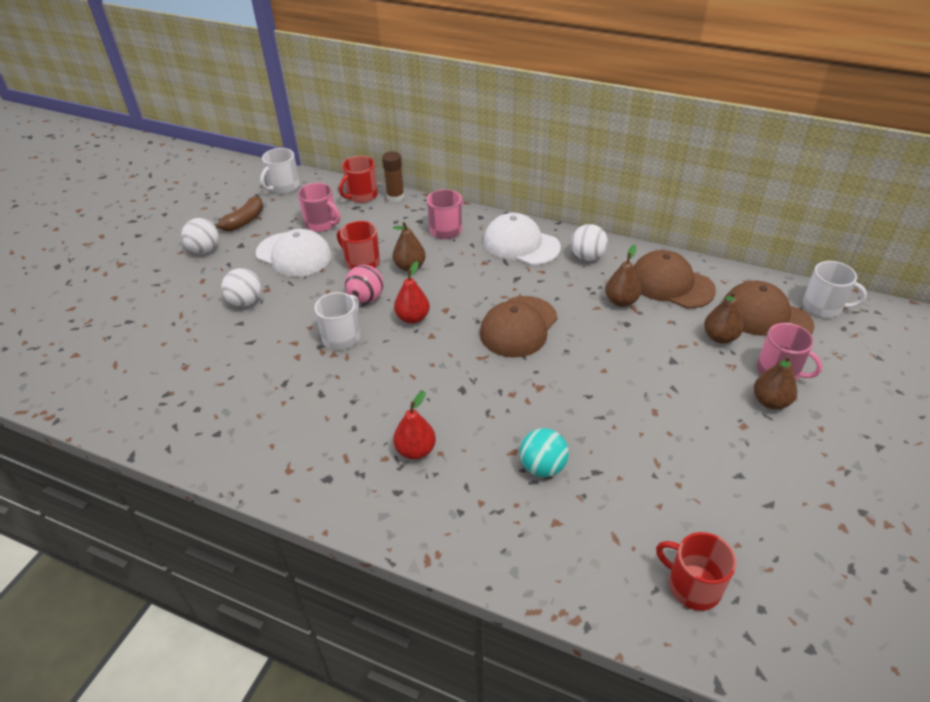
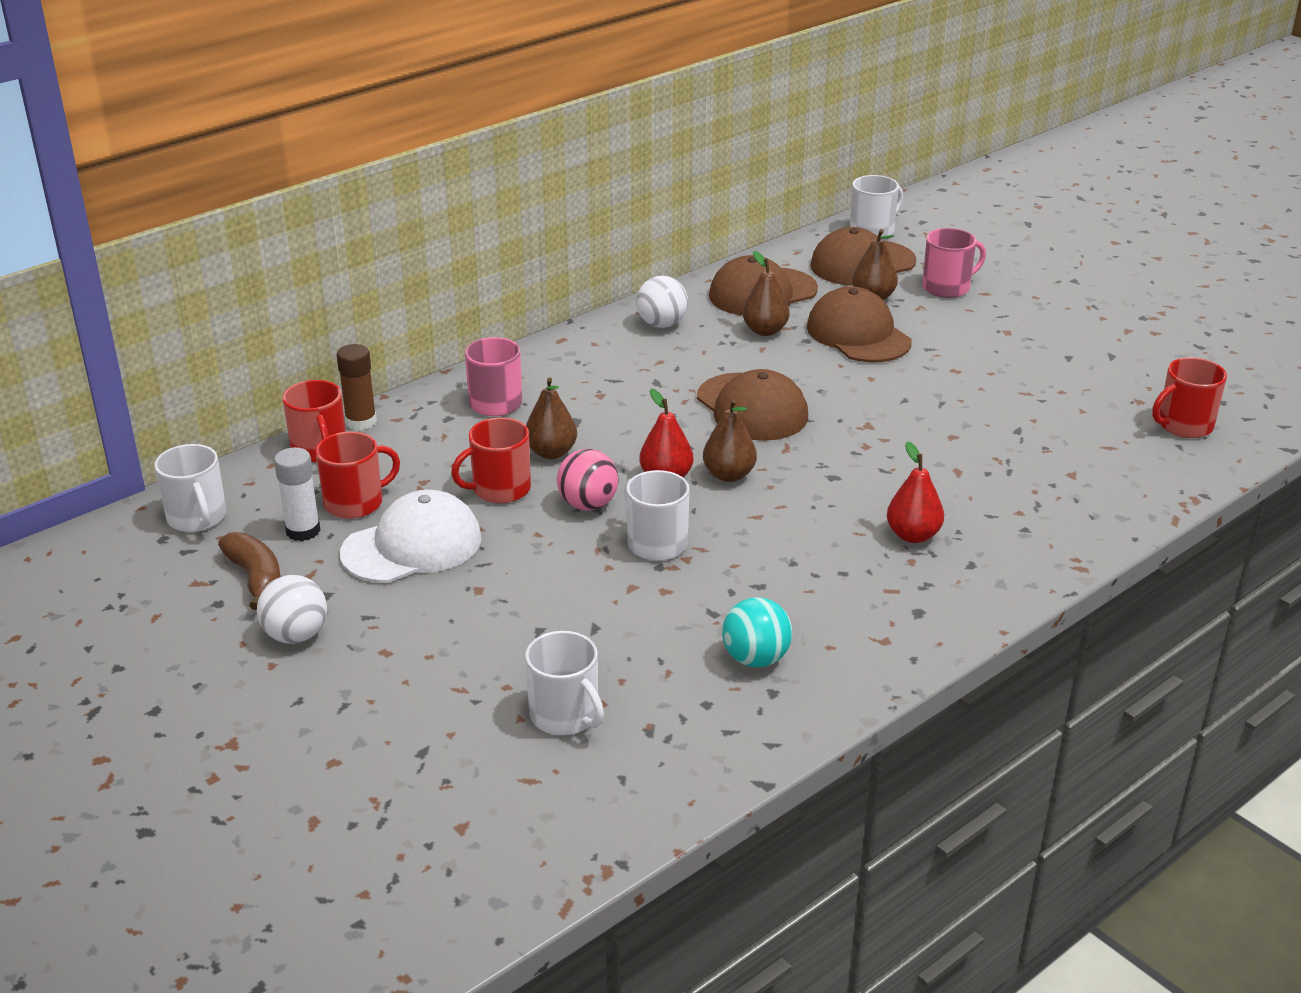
camera: 65 degrees left, 10 degrees down
(170, 358) = (565, 715): none -> white mug
(246, 302) = (490, 615): white ball -> none
(289, 218) = (303, 531): none -> white glue stick
(321, 223) = (355, 503): pink mug -> red mug
(521, 244) = (589, 359): white cap -> none
(542, 467) = (991, 459): turquoise ball -> turquoise ball (755, 659)
(658, 345) = (858, 334): none -> brown cap
(770, 401) = (984, 307): brown pear -> brown pear (729, 475)

